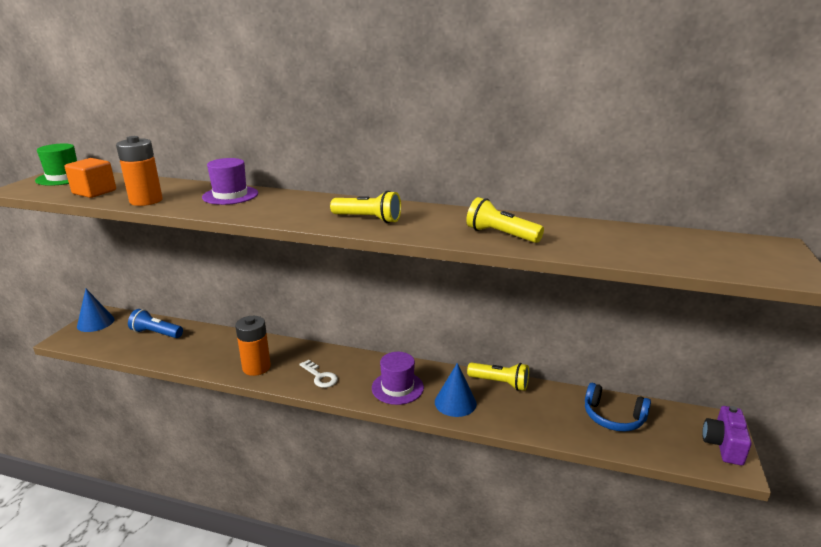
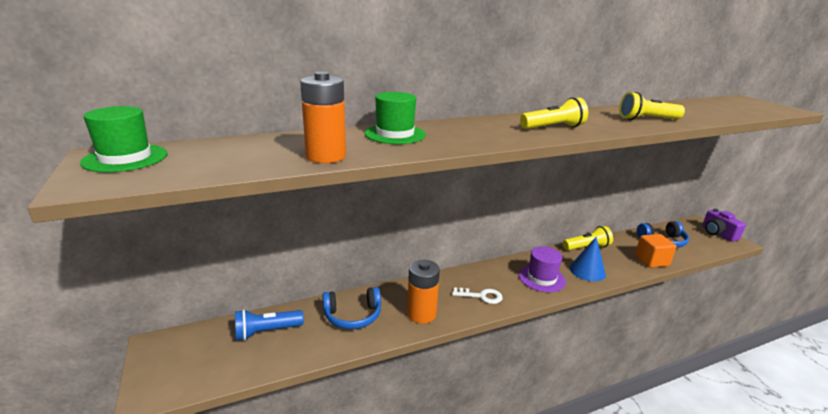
camera: 40 degrees left, 0 degrees up
(94, 192) = (230, 162): orange cube -> orange cube (651, 261)
(95, 322) = (164, 356): blue cone -> none
(214, 347) = (353, 316): none -> blue headphones
(230, 195) = (395, 134): purple hat -> green hat

